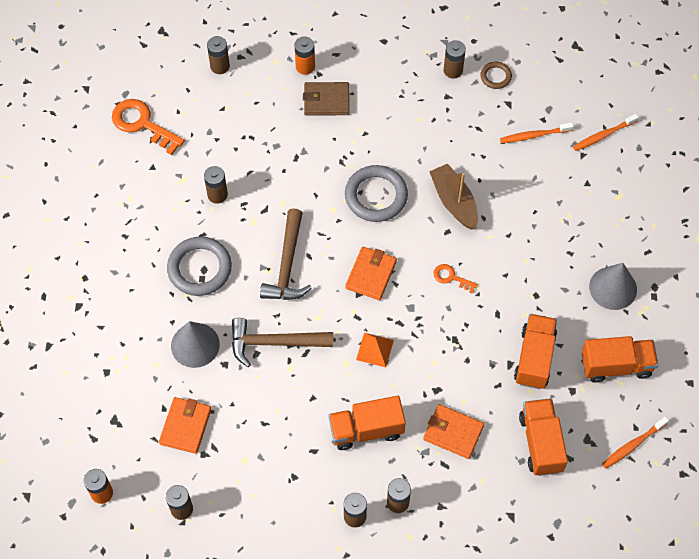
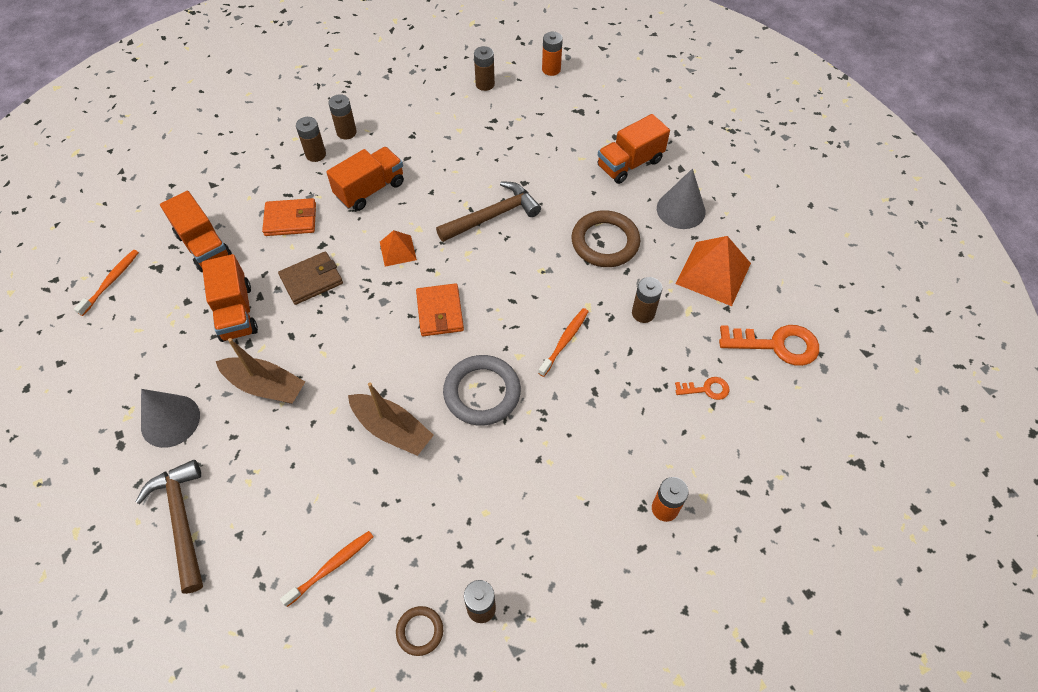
camera: 150 degrees right, 5 degrees down
(138, 198) = (713, 273): none -> orange pyramid
(185, 426) = (522, 130): orange wallet -> none
(195, 345) = (560, 184): grey cone -> grey cone (681, 210)
(199, 268) = (605, 242): grey ring -> brown ring
(220, 66) = (758, 454): brown battery -> none
(287, 265) = (526, 282): brown hammer -> brown hammer (181, 520)
(326, 100) = (609, 477): brown wallet -> brown wallet (311, 280)
(451, 277) = (356, 347): orange key -> orange key (706, 389)
(533, 280) = (265, 386): none -> brown boat
(603, 135) = (237, 618): orange toothbrush -> orange toothbrush (564, 341)
(616, 365) = (146, 343): orange truck -> orange truck (630, 163)

